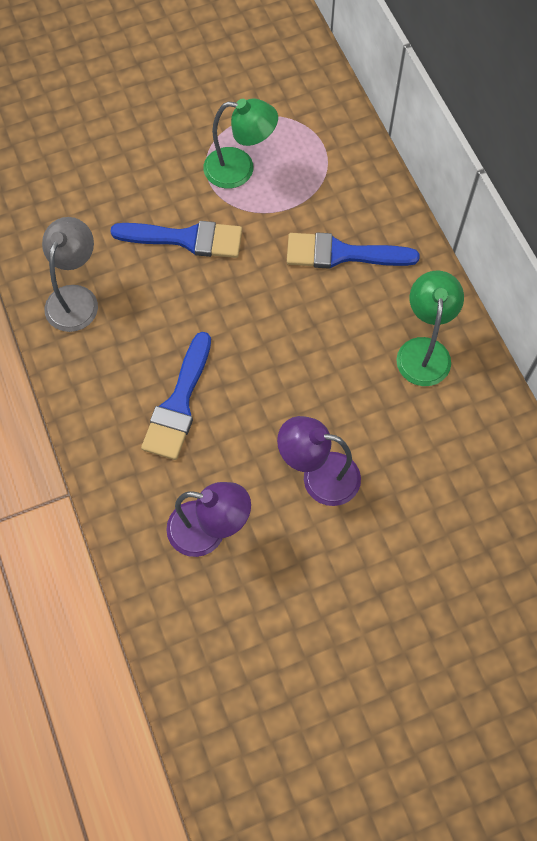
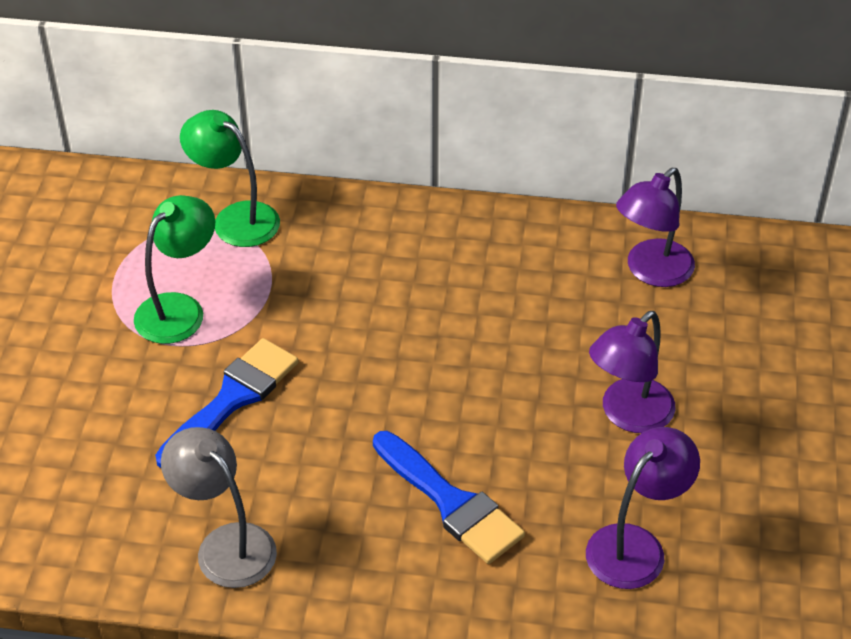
camera: 60 degrees left, 20 degrees down
(342, 254) = (366, 273): blue brush -> none
(424, 350) = (536, 262): green lamp -> green lamp (235, 218)
(467, 429) = (651, 272): none -> purple lamp

